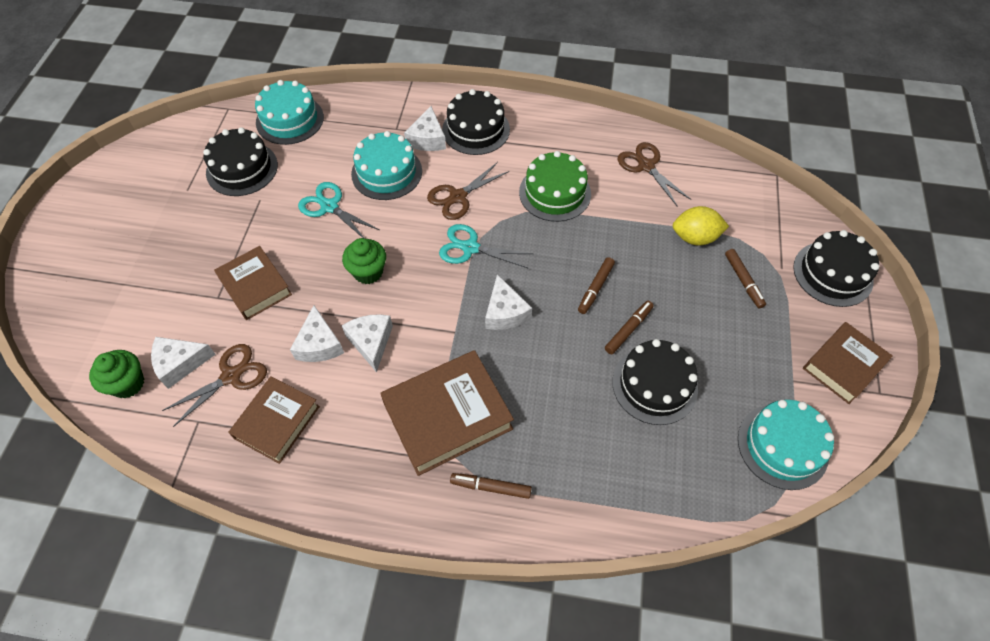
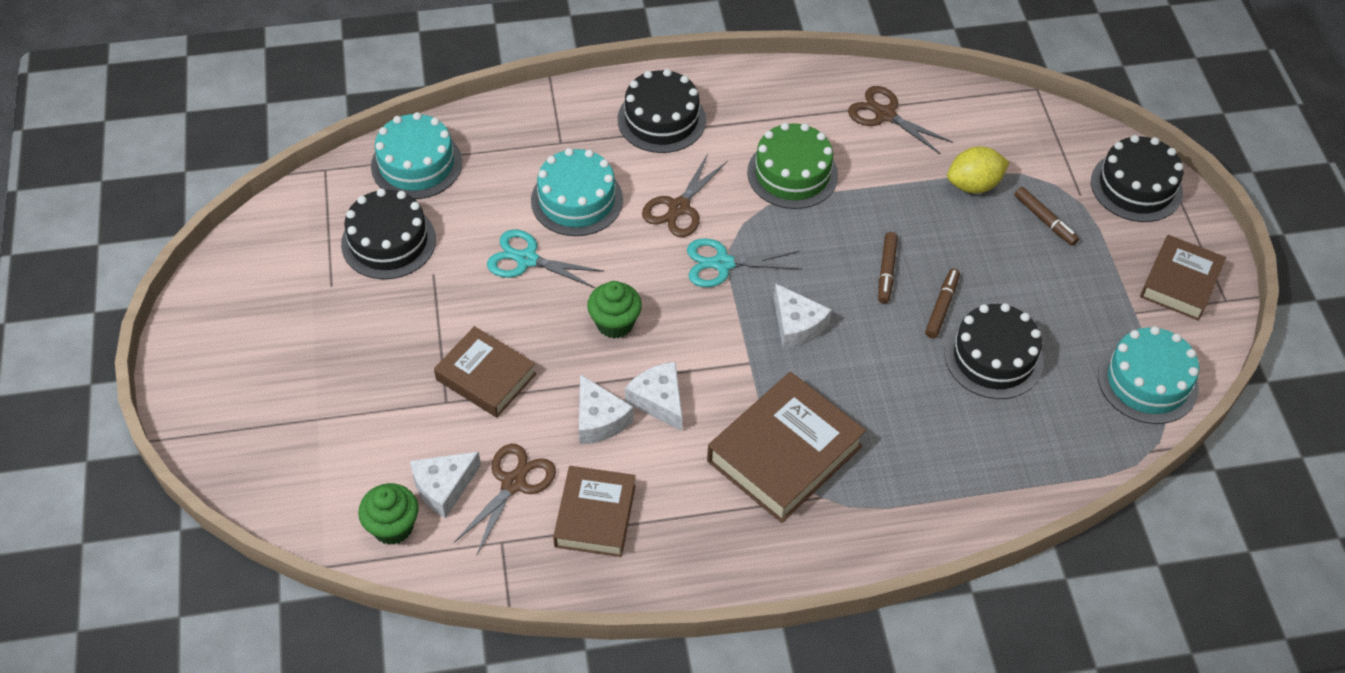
camera: 20 degrees left, 5 degrees down
(427, 139) = (607, 146): white cheese -> none
(491, 487) = (865, 511): brown marker -> none

